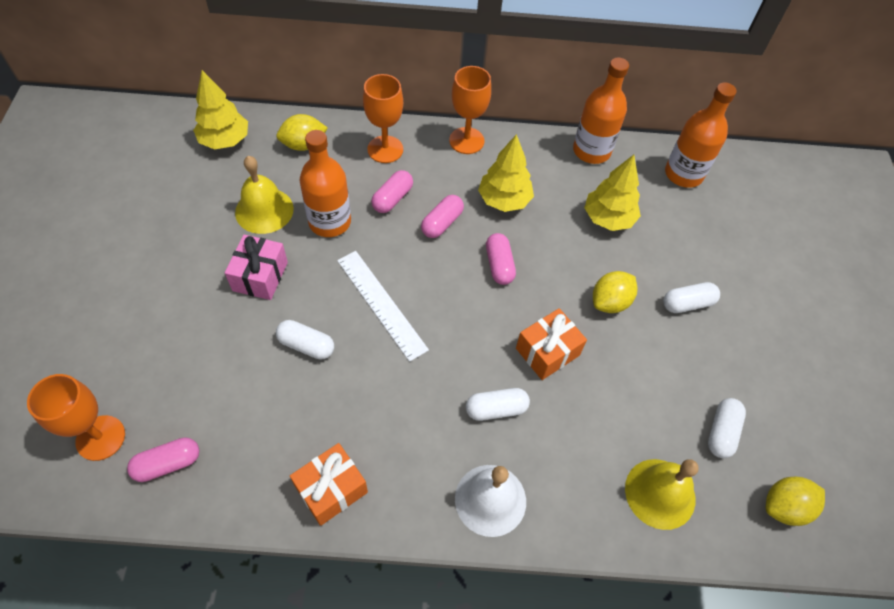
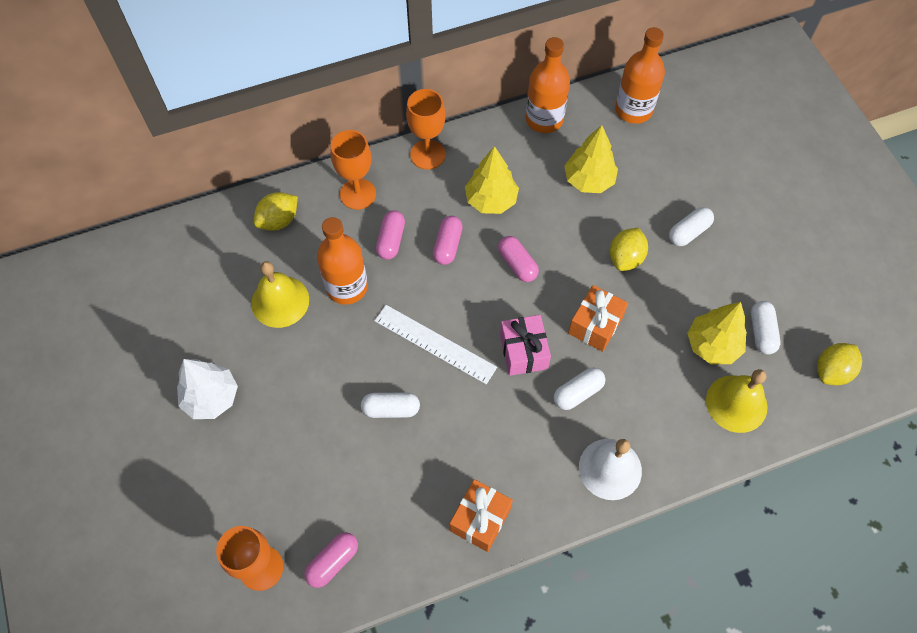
camera: 20 degrees left, 5 degrees up
(154, 266) = (211, 398): none -> white tree
(225, 141) = (201, 247): yellow tree -> yellow tree (712, 345)
(260, 276) = (314, 365): pink gift -> pink gift (523, 351)

